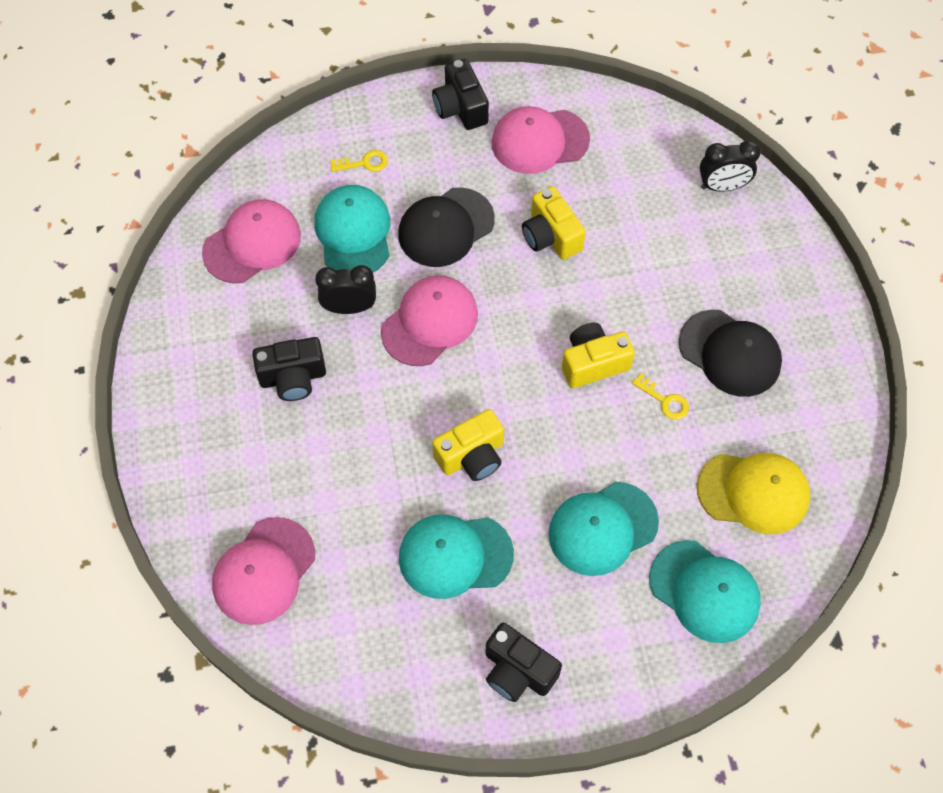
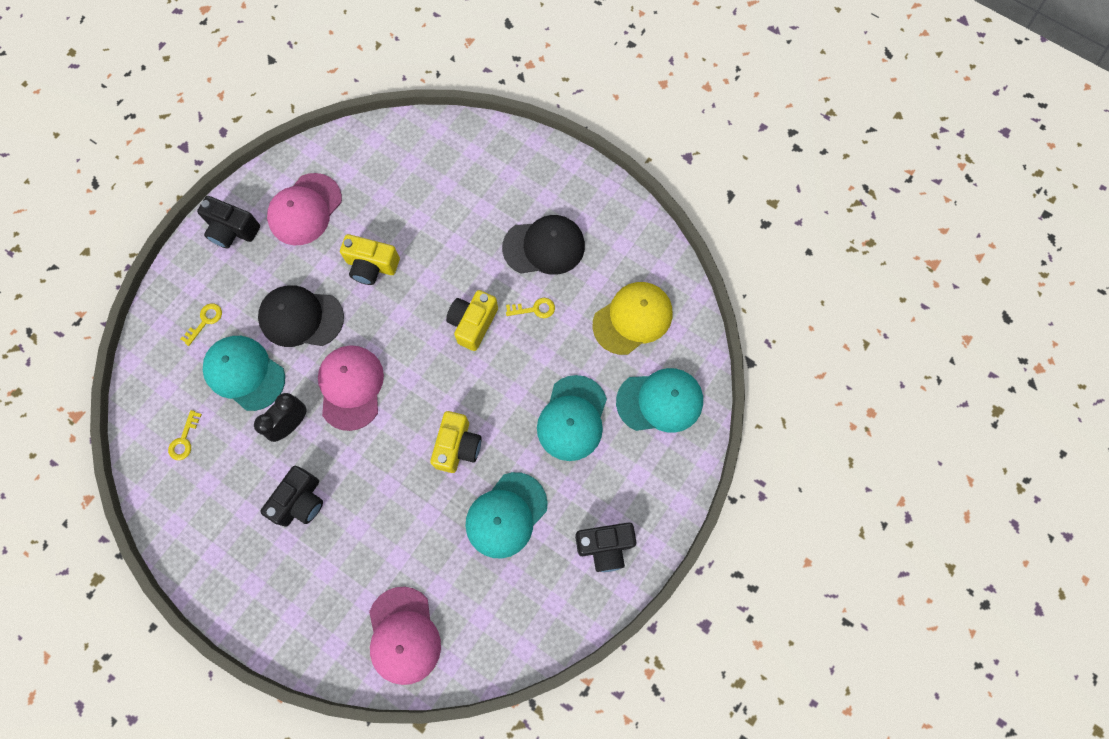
camera: 45 degrees left, 10 degrees up
(252, 243) = (184, 440): pink cap -> yellow key
(446, 227) = (301, 317): black cap -> black cap turned 90 degrees clockwise
(722, 186) = (444, 145): black clock -> none

